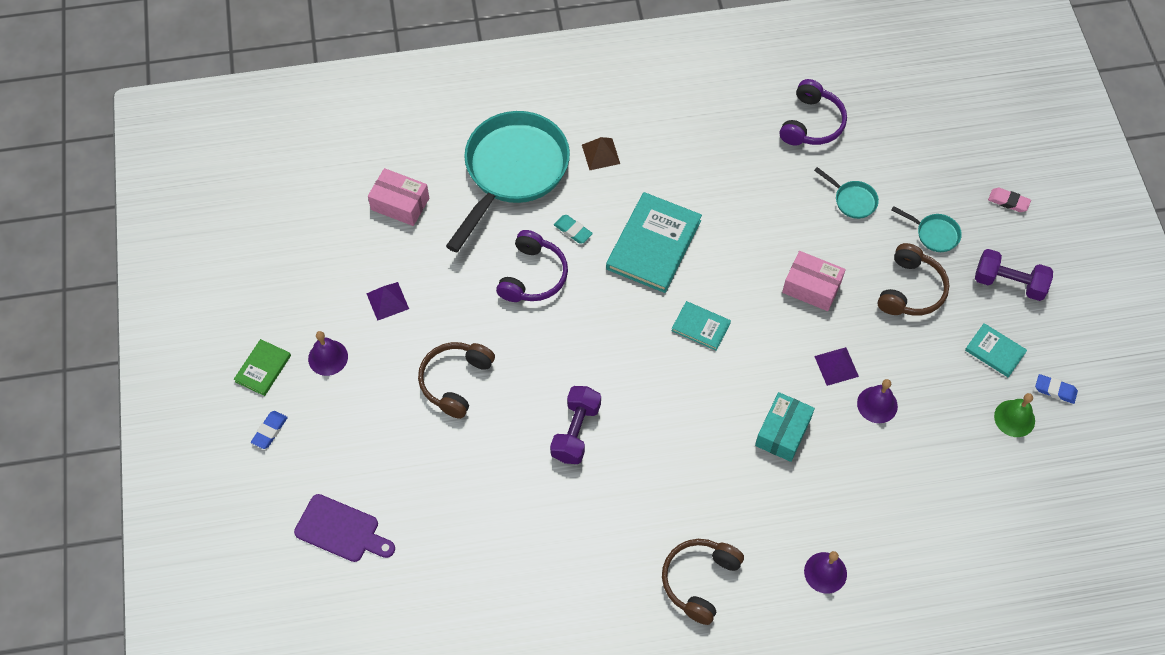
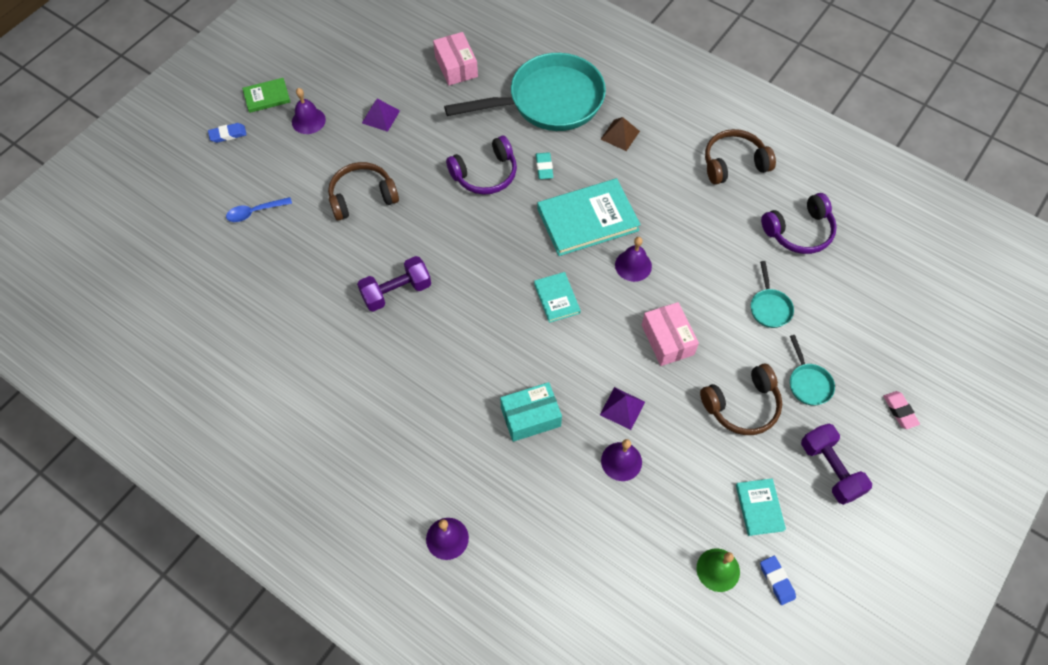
camera: 45 degrees right, 0 degrees up
(341, 530) = (196, 225): purple cutting board -> none
(379, 474) = (255, 212): none -> blue spoon
(699, 581) = (359, 459): brown headphones -> brown headphones (734, 163)
(726, 252) = (633, 265): none -> purple bell

